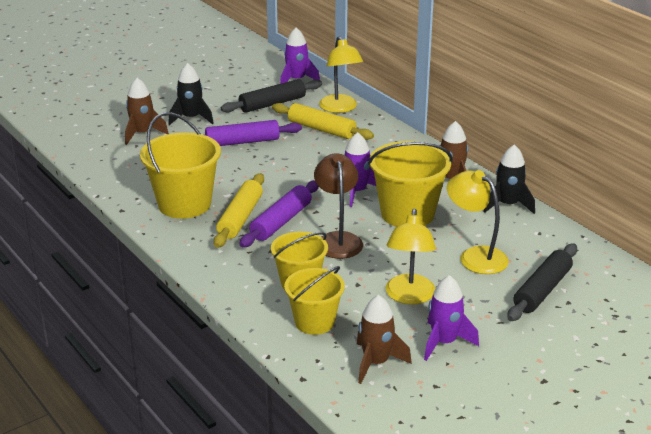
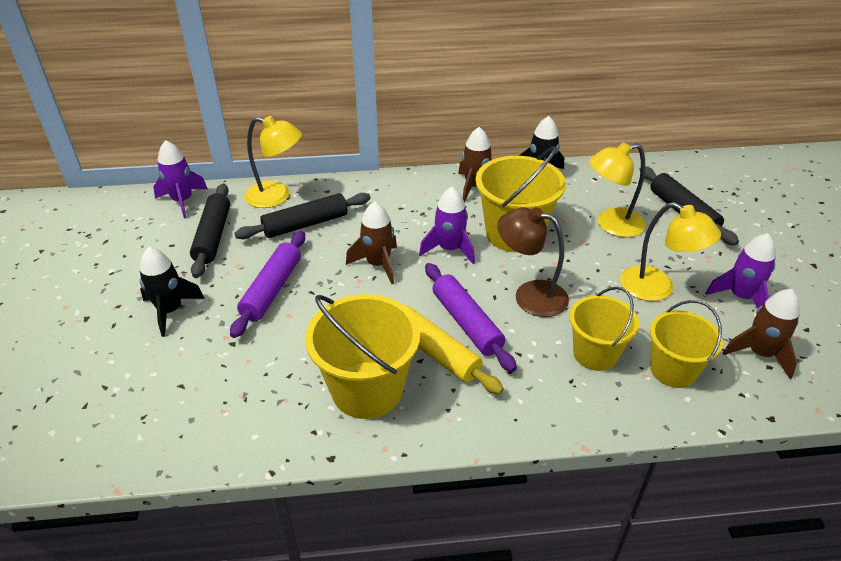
camera: 60 degrees left, 10 degrees up
(142, 134) = (158, 369): brown rocket -> brown rocket (378, 264)
(321, 129) = (305, 224): yellow rolling pin -> black rolling pin

